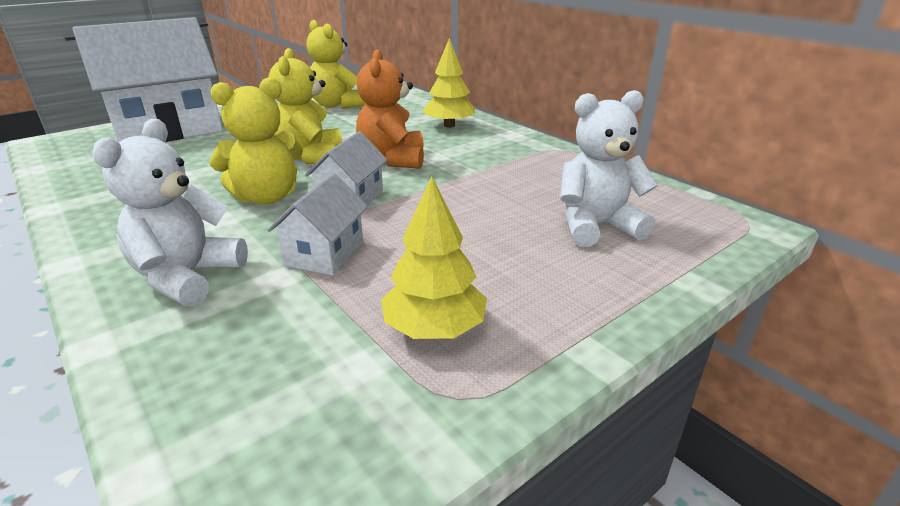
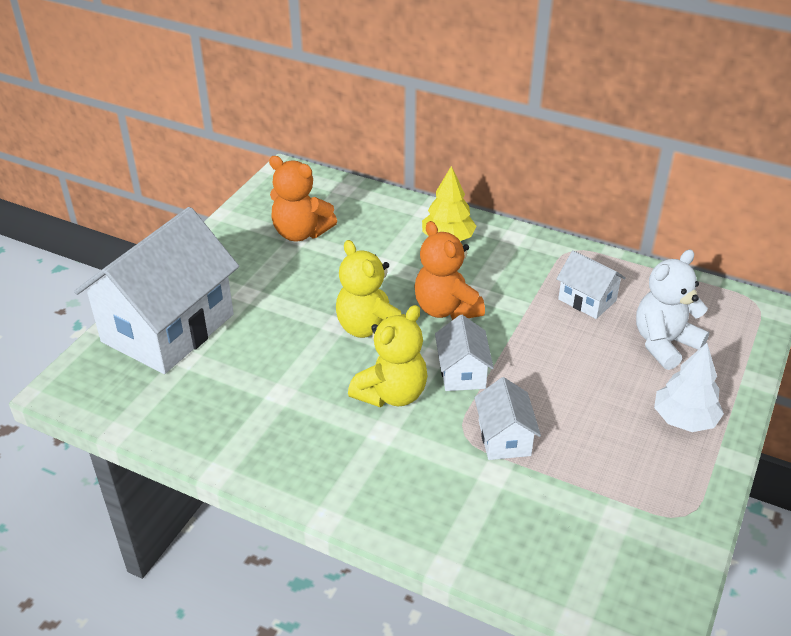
camera: 25 degrees left, 10 degrees up
(187, 277) = (433, 495): white teddy bear -> none
(337, 105) = (301, 233): yellow teddy bear -> orange teddy bear
(434, 328) = (634, 474): yellow tree -> none
(539, 180) = (587, 300): none -> white house
(559, 295) = (684, 419): none -> white tree

